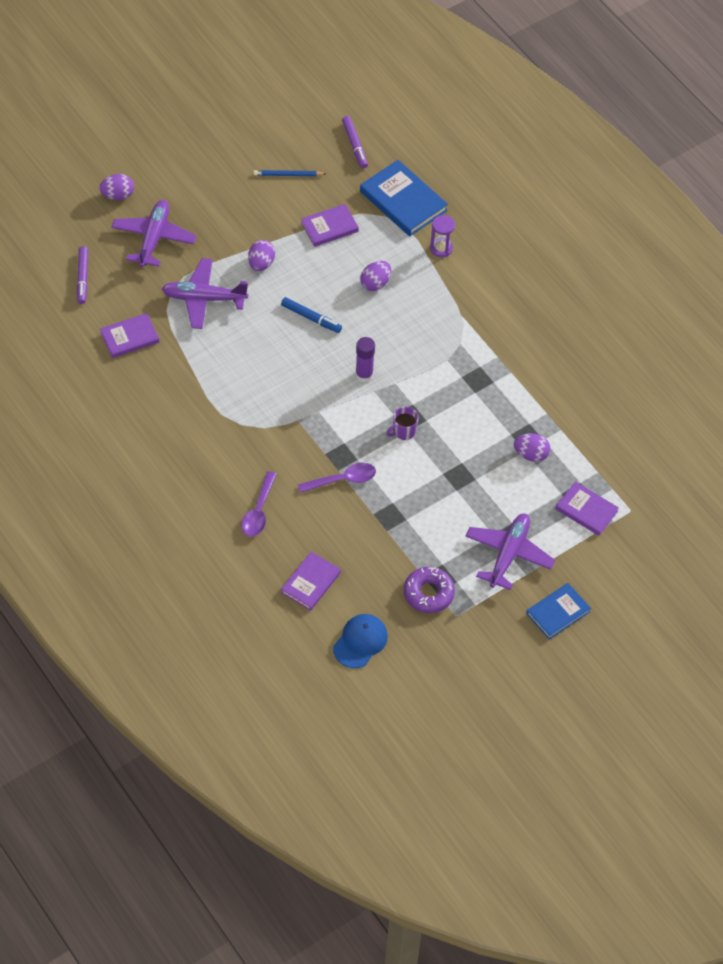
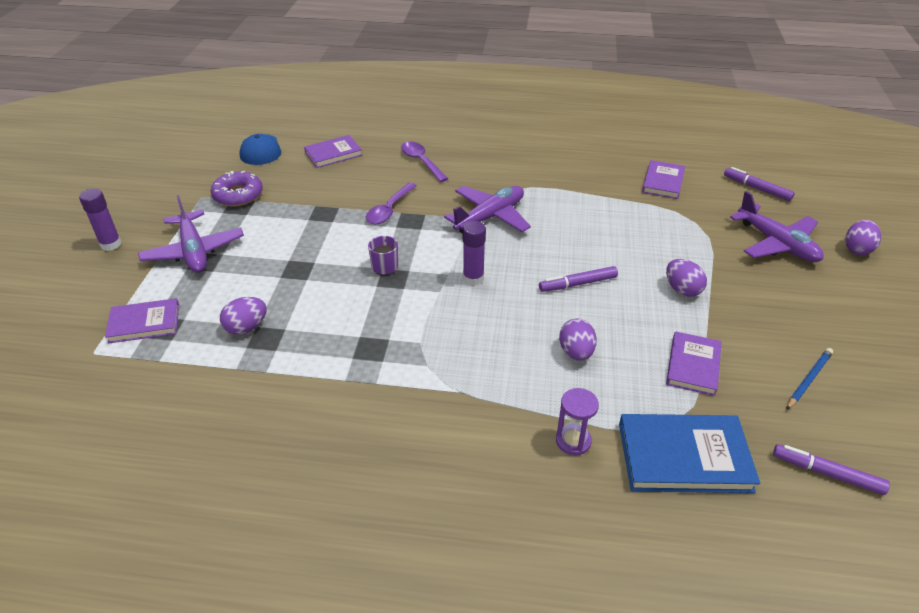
camera: 135 degrees right, 15 degrees down
(204, 298) = (669, 236): purple plane -> purple plane (490, 217)
(311, 318) = (578, 284): blue marker -> purple marker
(311, 583) = (333, 154): purple book -> purple book turned 75 degrees clockwise
(558, 612) = (111, 244): blue book -> purple glue stick

